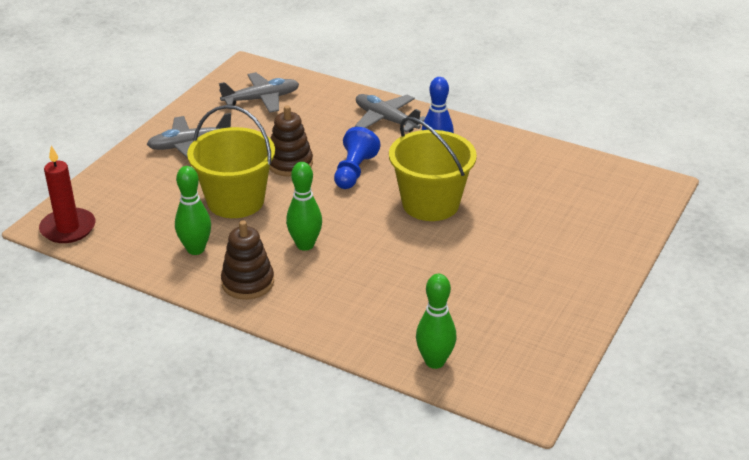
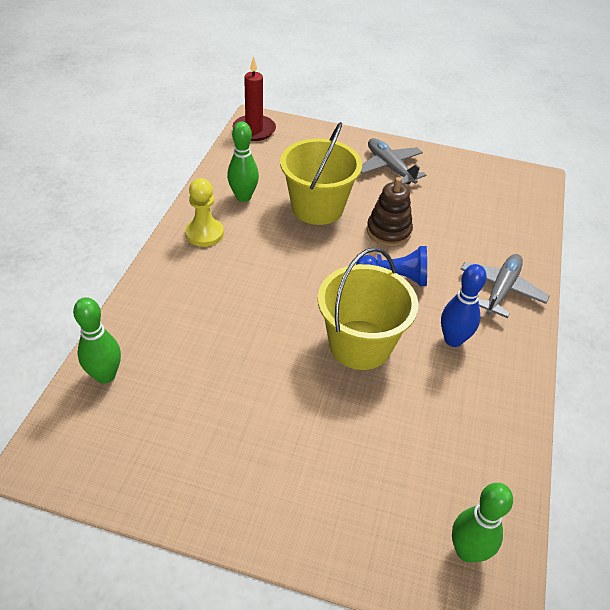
camera: 75 degrees right, 10 degrees up
(248, 283) = (204, 233): brown stacking toy -> yellow pawn
(262, 99) = (487, 197): grey plane -> none
(305, 245) = (265, 260): green bowling pin -> green bowling pin (467, 551)

